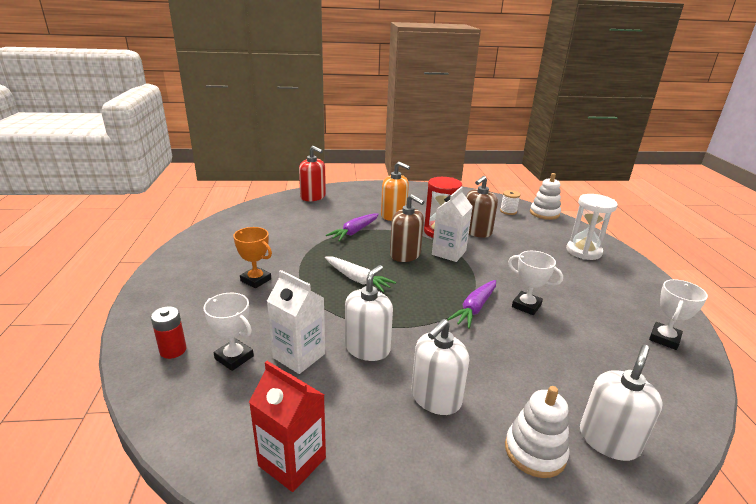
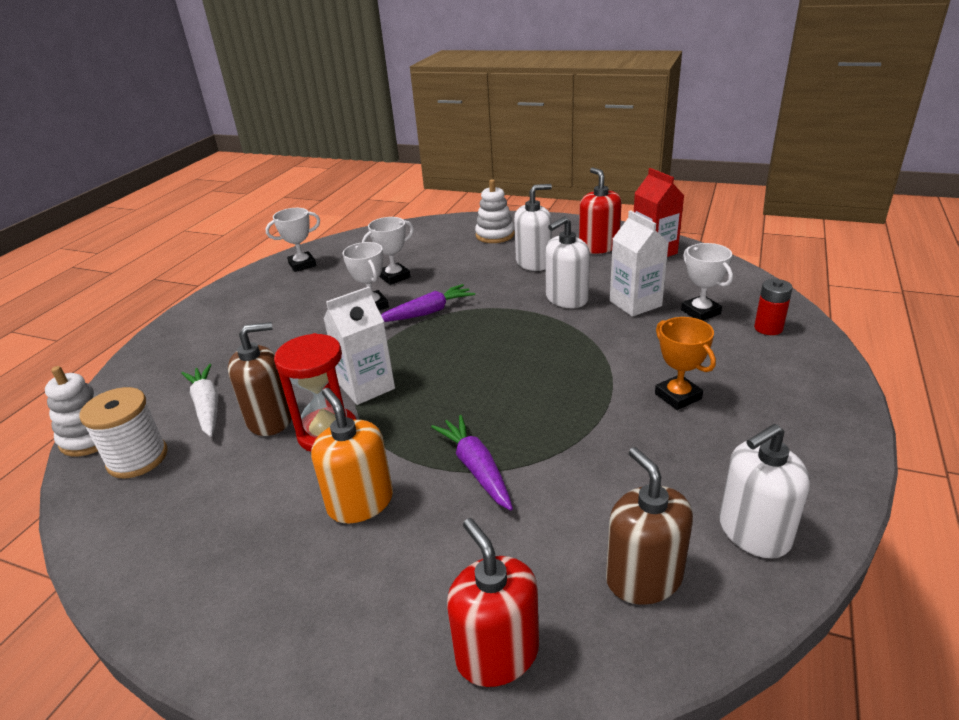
camera: 150 degrees left, 5 degrees up
(354, 232) = (476, 468): purple carrot -> purple carrot turned 90 degrees counterclockwise
(357, 279) = (532, 370): white carrot -> white carrot (207, 406)
(373, 456) = (598, 247): none -> red soap dispenser
(405, 255) = (433, 396): brown soap dispenser -> brown soap dispenser (643, 578)
(508, 211) = (137, 458): white spool -> white spool, size x1.64
(554, 342) = (394, 277): none -> white trophy
(583, 251) = (191, 352): white hourglass -> none
(608, 440) = (443, 232): white soap dispenser -> white soap dispenser (753, 532)

